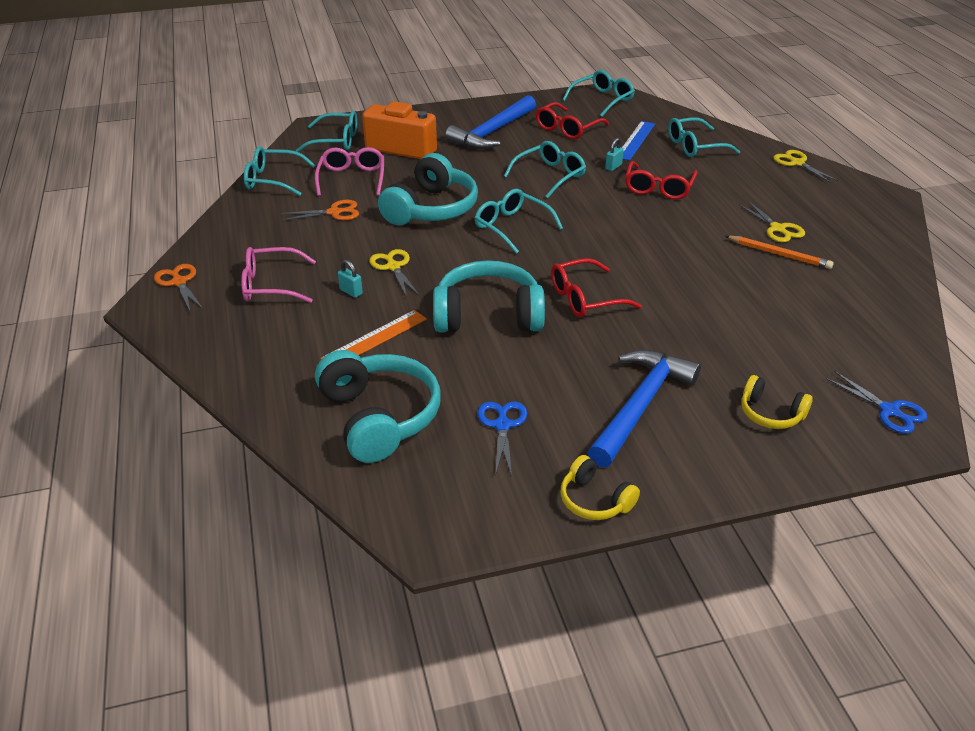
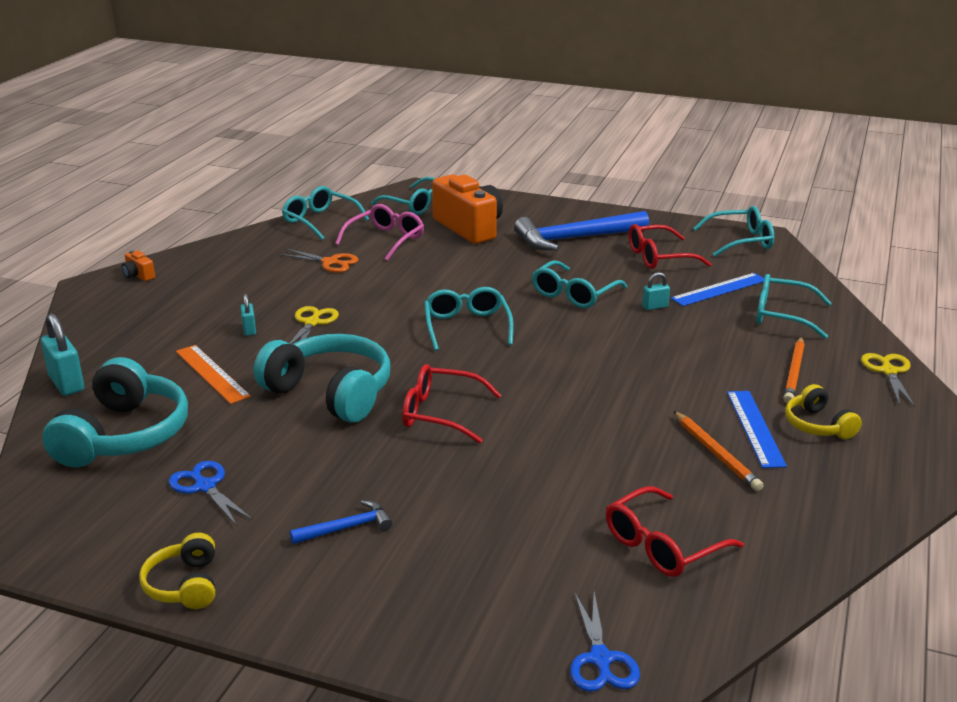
camera: 35 degrees right, 10 degrees down
(179, 282) = (138, 275): orange scissors -> orange camera
(262, 399) = (66, 384): none -> turquoise padlock
(271, 285) = (198, 302): pink glasses -> none
(375, 338) = (212, 373): orange ruler -> orange ruler turned 60 degrees clockwise
(431, 209) = (416, 286): turquoise headphones -> none
(502, 425) = (205, 486): blue scissors -> blue scissors turned 75 degrees counterclockwise
(550, 176) = (574, 294): turquoise glasses -> turquoise glasses turned 135 degrees clockwise
(641, 406) = (347, 528): blue hammer -> blue hammer, size x0.48
(658, 188) = (674, 342): red glasses -> red glasses (662, 545)
(751, 183) = (794, 372): none -> orange pencil
(771, 413) = (463, 596): yellow headphones -> yellow headphones (818, 425)
(777, 229) = (755, 428): yellow scissors -> blue ruler

